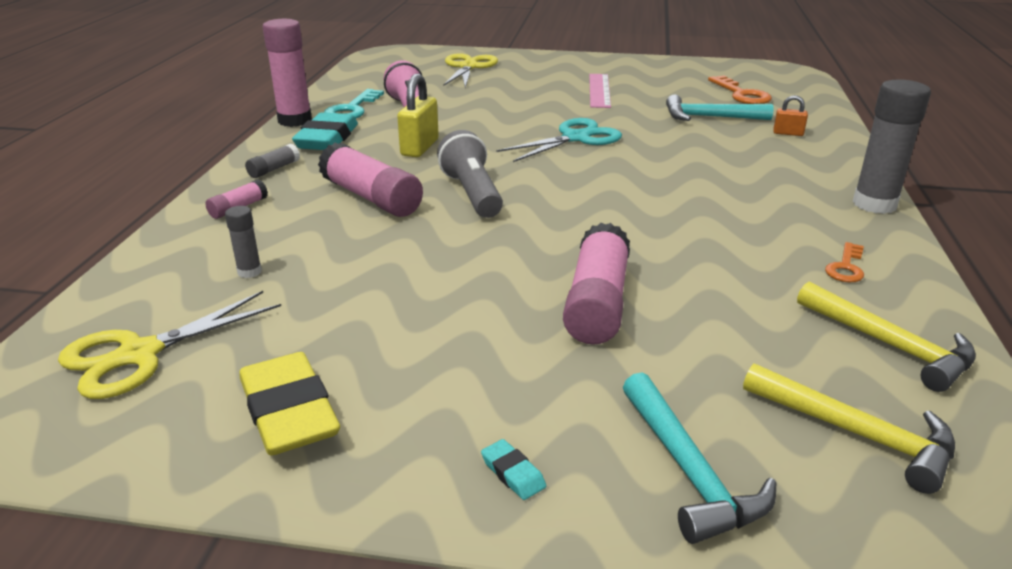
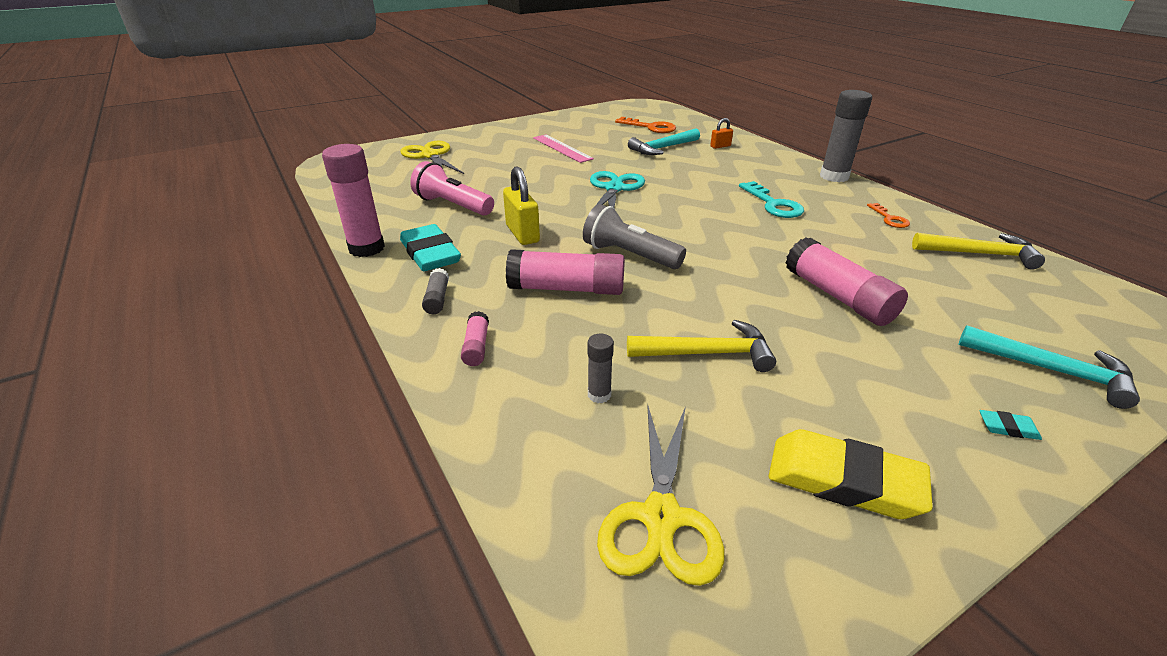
camera: 40 degrees left, 5 degrees up
(352, 109) = (401, 221): turquoise key -> turquoise key (773, 204)
(857, 434) = (1055, 308): yellow hammer -> yellow hammer (708, 353)

